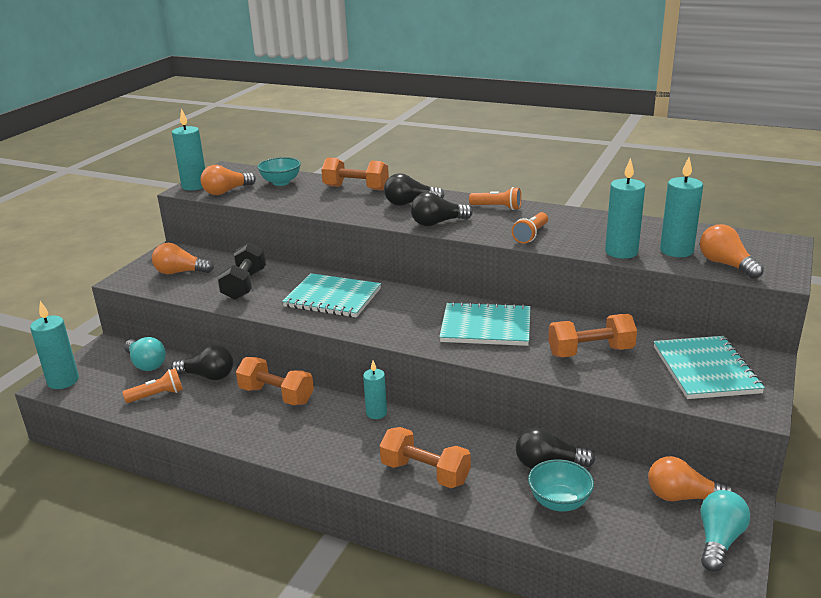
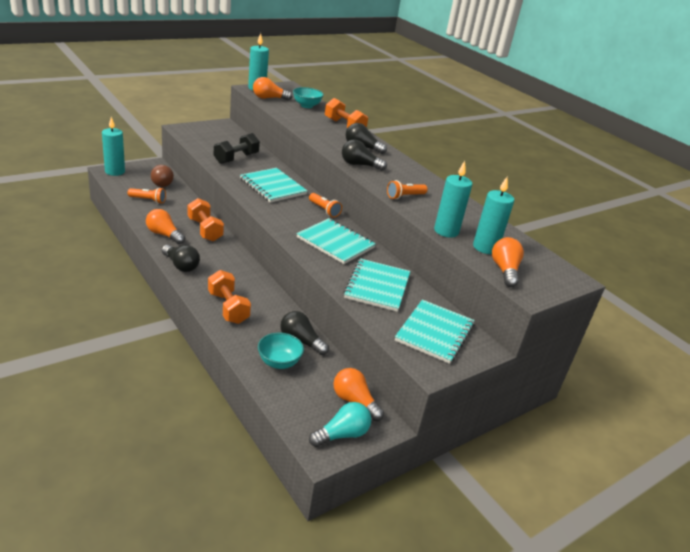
camera: 25 degrees right, 5 degrees up
(146, 364) = (162, 182): turquoise light bulb -> brown light bulb
(180, 272) = (213, 137): orange light bulb -> orange light bulb (164, 235)
(207, 376) = (184, 203): black light bulb -> black light bulb (181, 265)
(376, 413) = (244, 265): turquoise candle -> none
(497, 207) = (412, 172): orange flashlight -> orange flashlight (324, 210)
(590, 352) = (377, 286): orange dumbbell -> turquoise notebook

